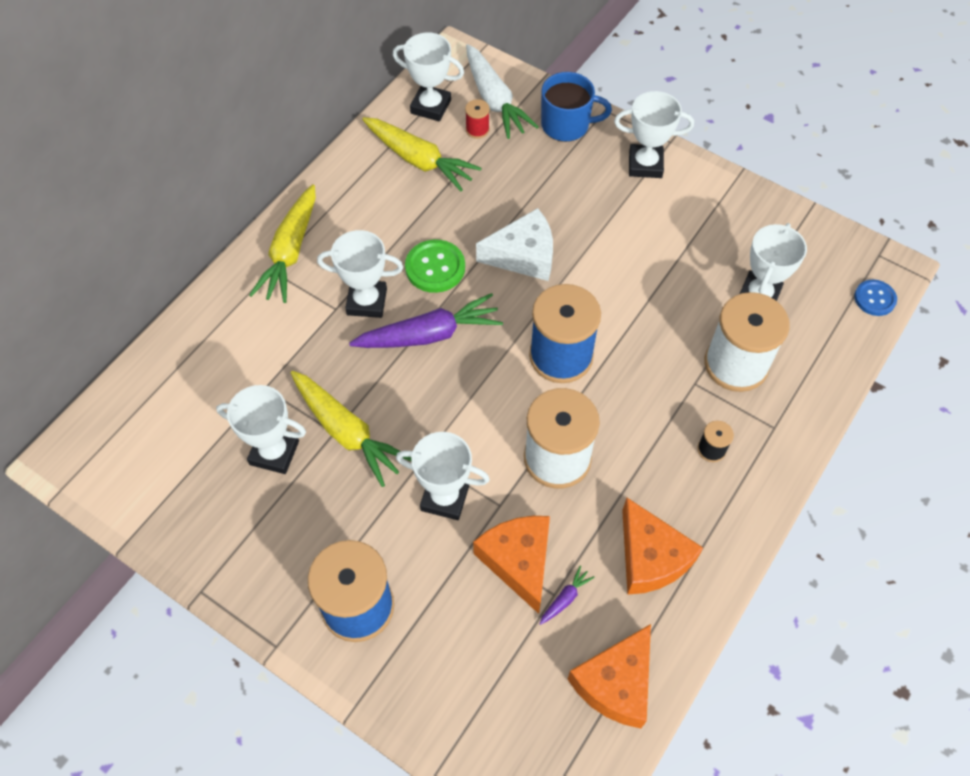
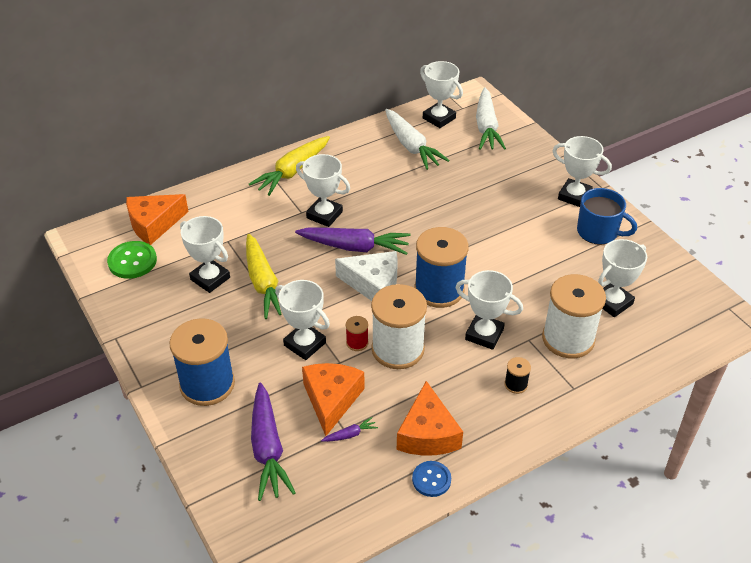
camera: 25 degrees right, 15 degrees down
(419, 160) = (411, 146): yellow carrot -> white carrot
(435, 267) = (383, 210): green button -> green button (132, 261)
(477, 130) = (463, 140): red spool -> red spool (357, 342)
(481, 661) = (268, 448): none -> purple carrot
(523, 255) = (449, 222): white cheese -> white cheese (373, 284)
(566, 125) = (530, 156): blue mug -> blue mug (598, 232)
(615, 683) = (353, 500): orange cheese -> orange cheese (154, 224)
(643, 397) = (484, 334): none -> white trophy
(874, 298) = (707, 334): blue button -> blue button (431, 479)

